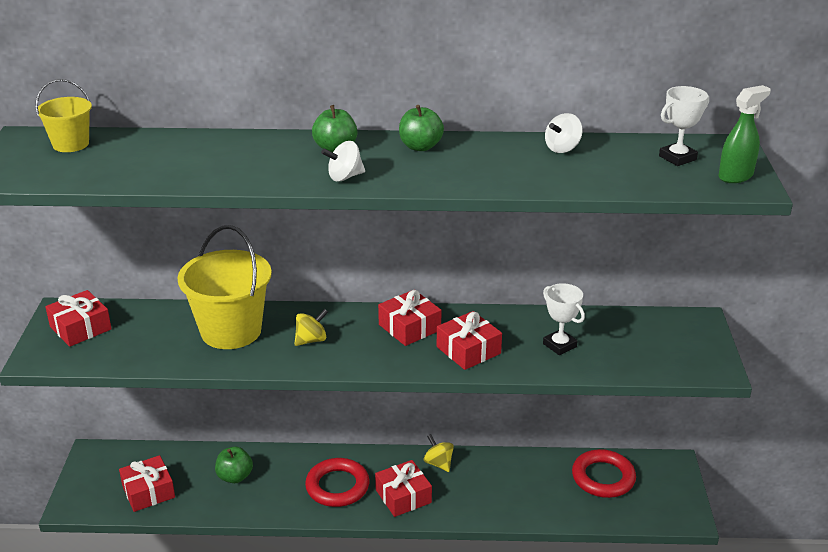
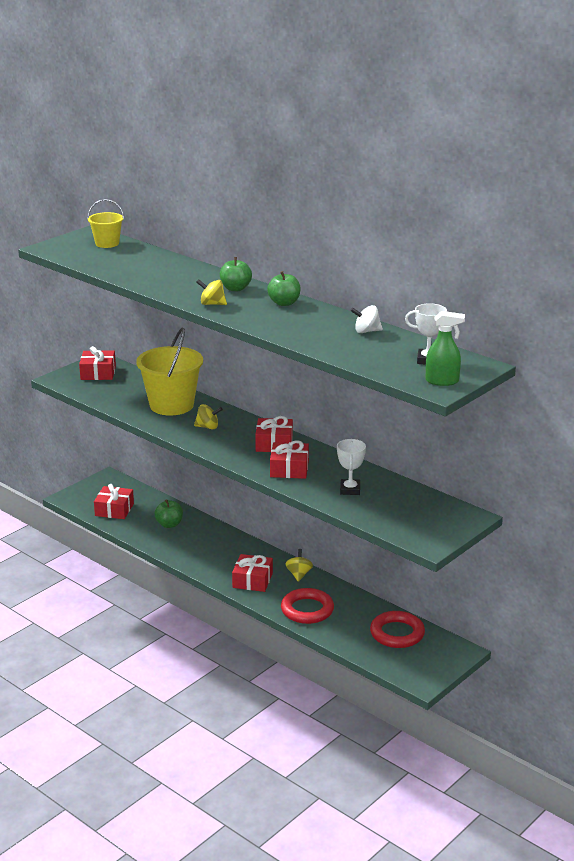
camera: 40 degrees right, 5 degrees down
(337, 486) = (220, 557): red ring -> red ring (307, 610)
(344, 177) = (212, 304): white spinning top -> yellow spinning top

